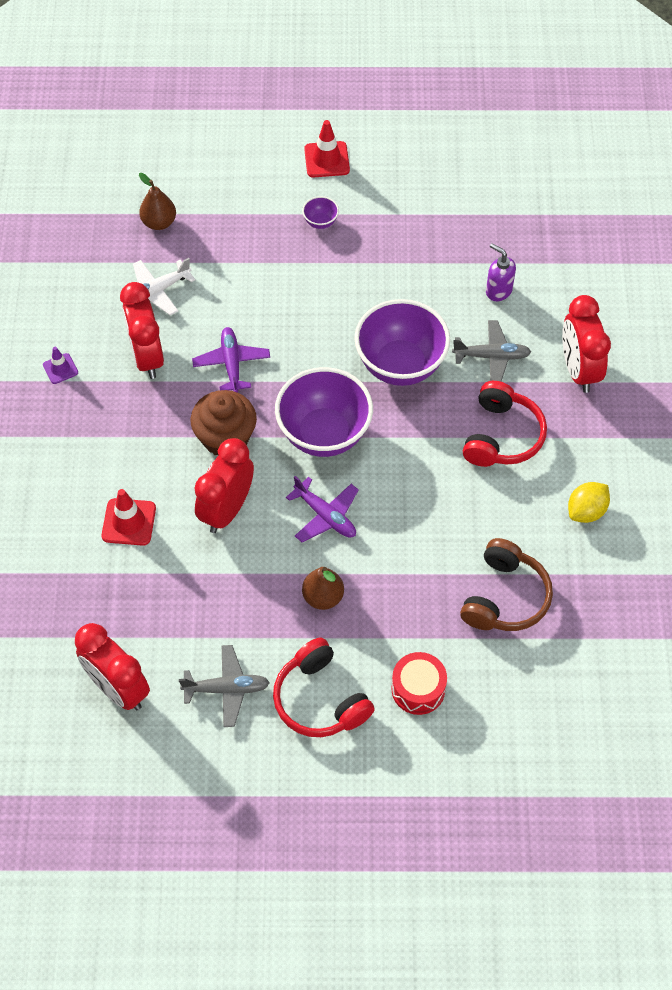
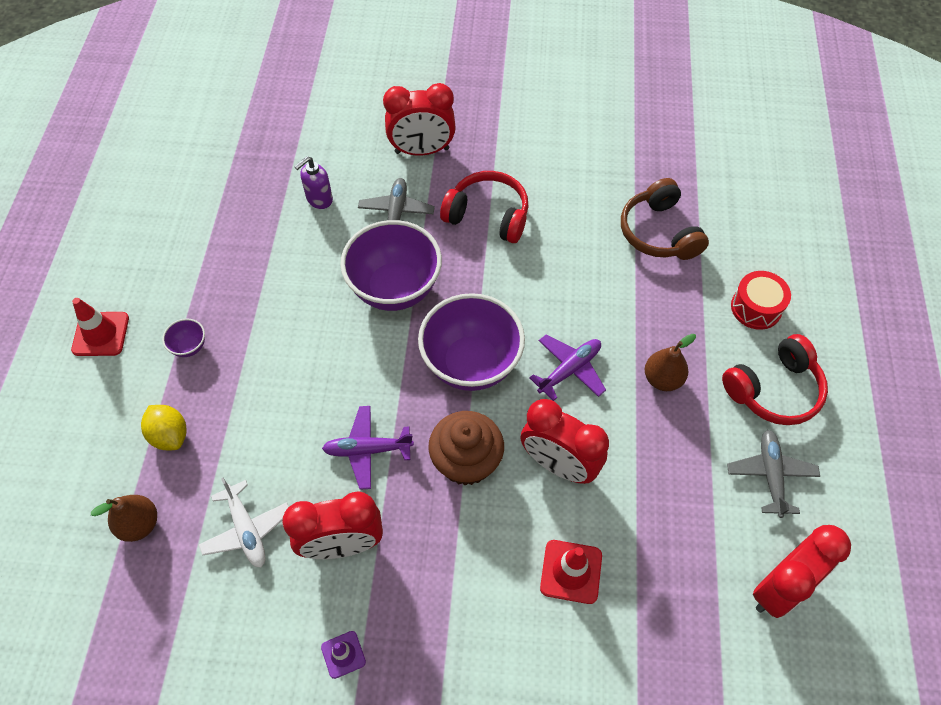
camera: 85 degrees left, 0 degrees up
(505, 597) = (659, 232): brown headphones -> brown headphones turned 135 degrees counterclockwise
(586, 511) = (572, 164): yellow lemon -> yellow lemon (170, 435)

